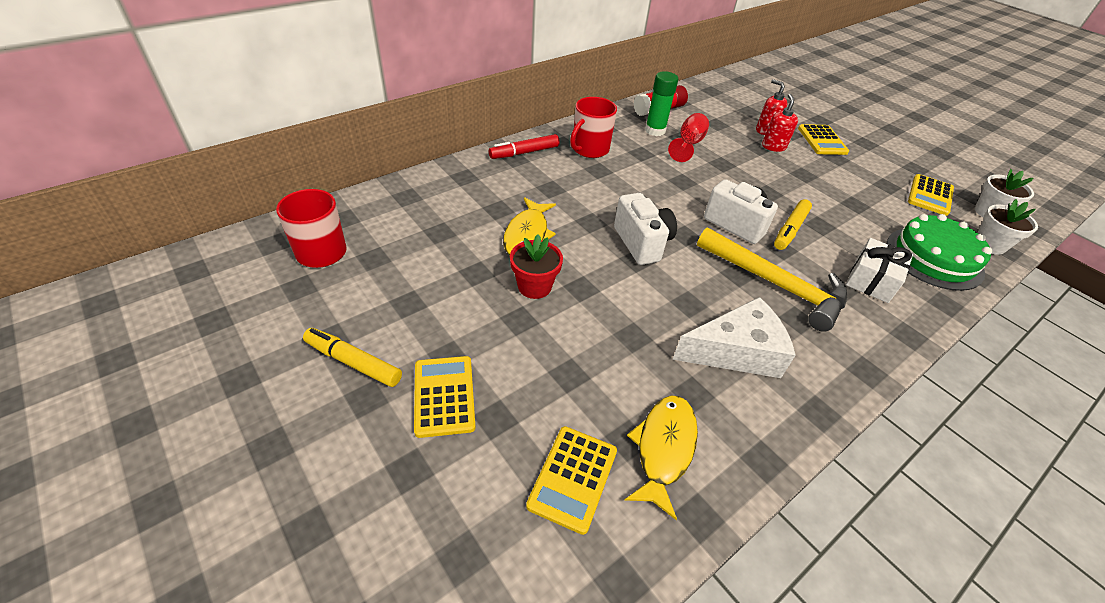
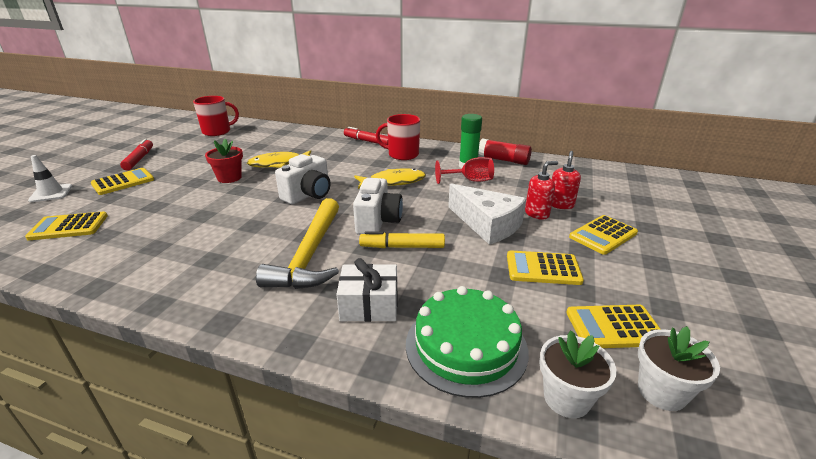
camera: 60 degrees right, 15 degrees down
(353, 362) = (139, 159): yellow marker -> red marker
(407, 498) = (51, 193): none -> white traffic cone
(663, 448) = (98, 248): yellow fish -> yellow fish (393, 182)
(736, 351) = (209, 254): white cheese -> white cheese (487, 224)
(854, 185) = (543, 268): none -> yellow calculator

